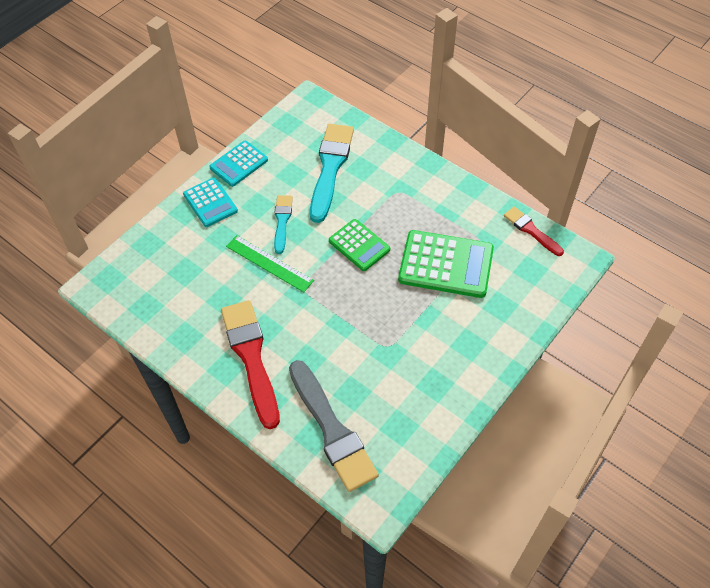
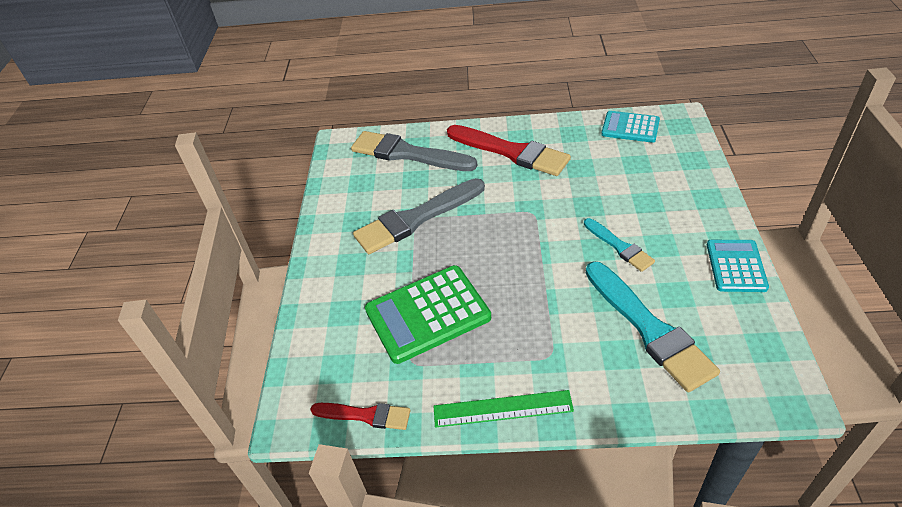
camera: 145 degrees right, 10 degrees down
(210, 203) = (701, 217): turquoise calculator -> turquoise calculator (630, 127)
(269, 263) = (582, 210): green ruler -> green ruler (502, 409)
(359, 245) = (526, 275): green calculator -> none
(387, 348) = (416, 218): none -> grey brush

